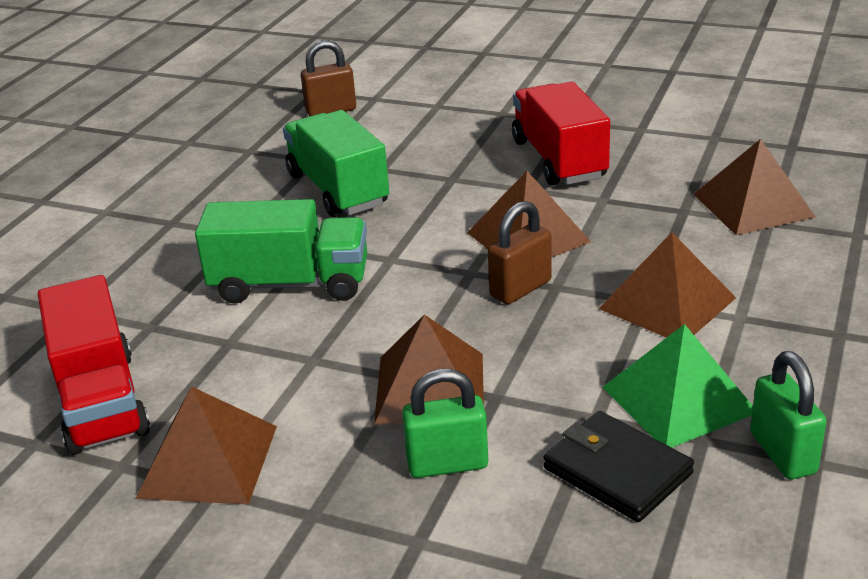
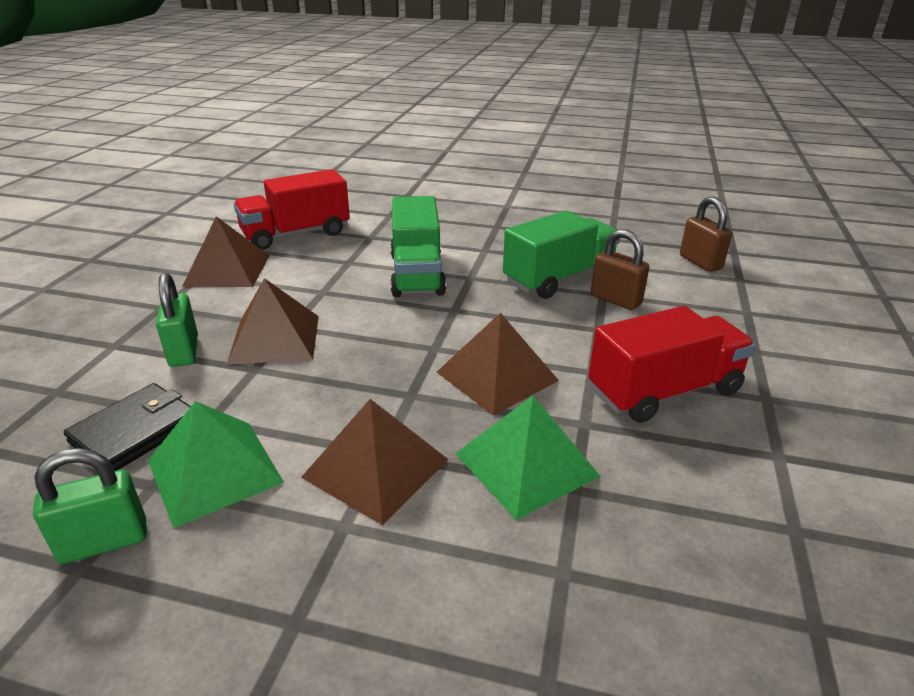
camera: 80 degrees right, 0 degrees up
(520, 288) = (407, 375): brown padlock -> brown padlock (615, 300)
(657, 229) = (526, 464): none -> green pyramid
(753, 205) = (606, 559): brown pyramid -> none

